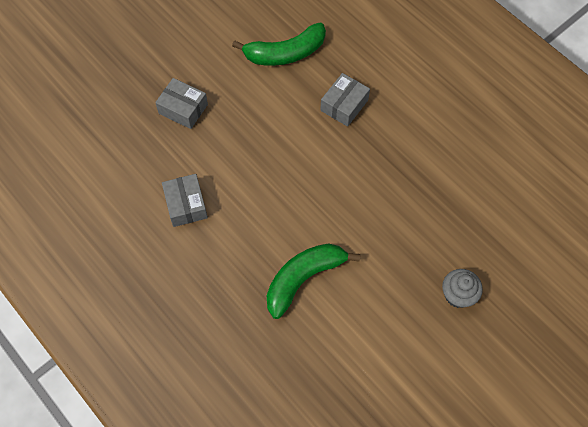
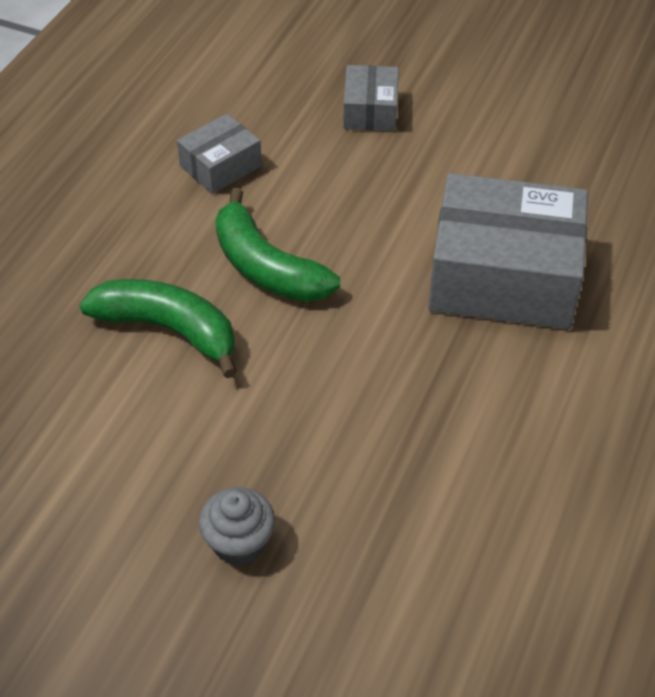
camera: 65 degrees right, 15 degrees down
(285, 53) = (545, 179): green banana -> green banana (266, 267)
(344, 105) = (503, 277): grey box -> grey box, size x2.04

